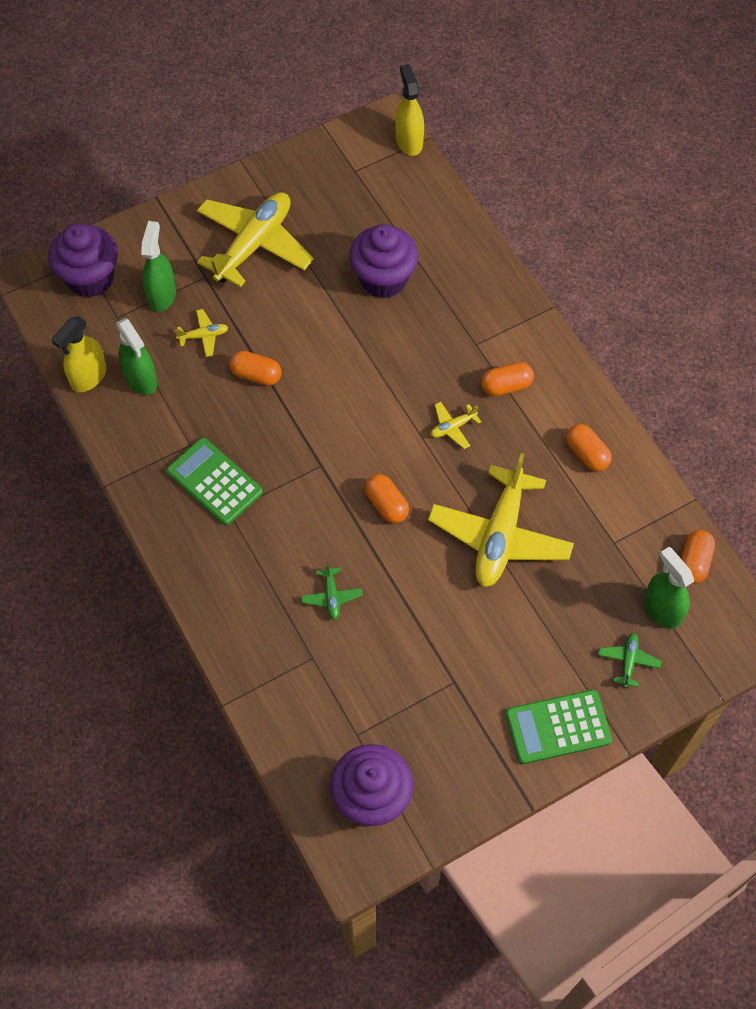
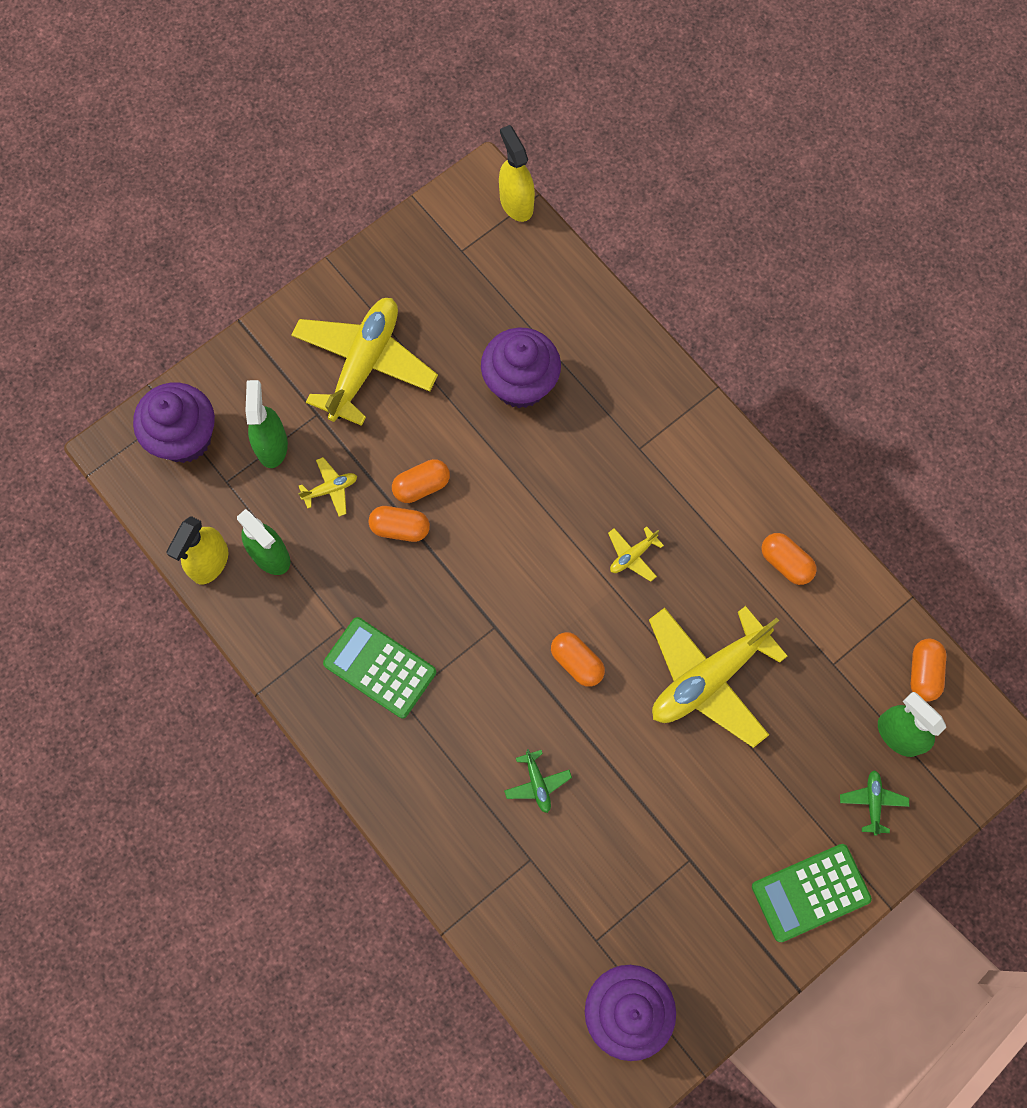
camera: 10 degrees left, 10 degrees up
(500, 535) = (708, 678): yellow plane -> yellow plane turned 45 degrees clockwise
(506, 386) = (682, 494): orange capsule -> orange capsule (421, 486)

